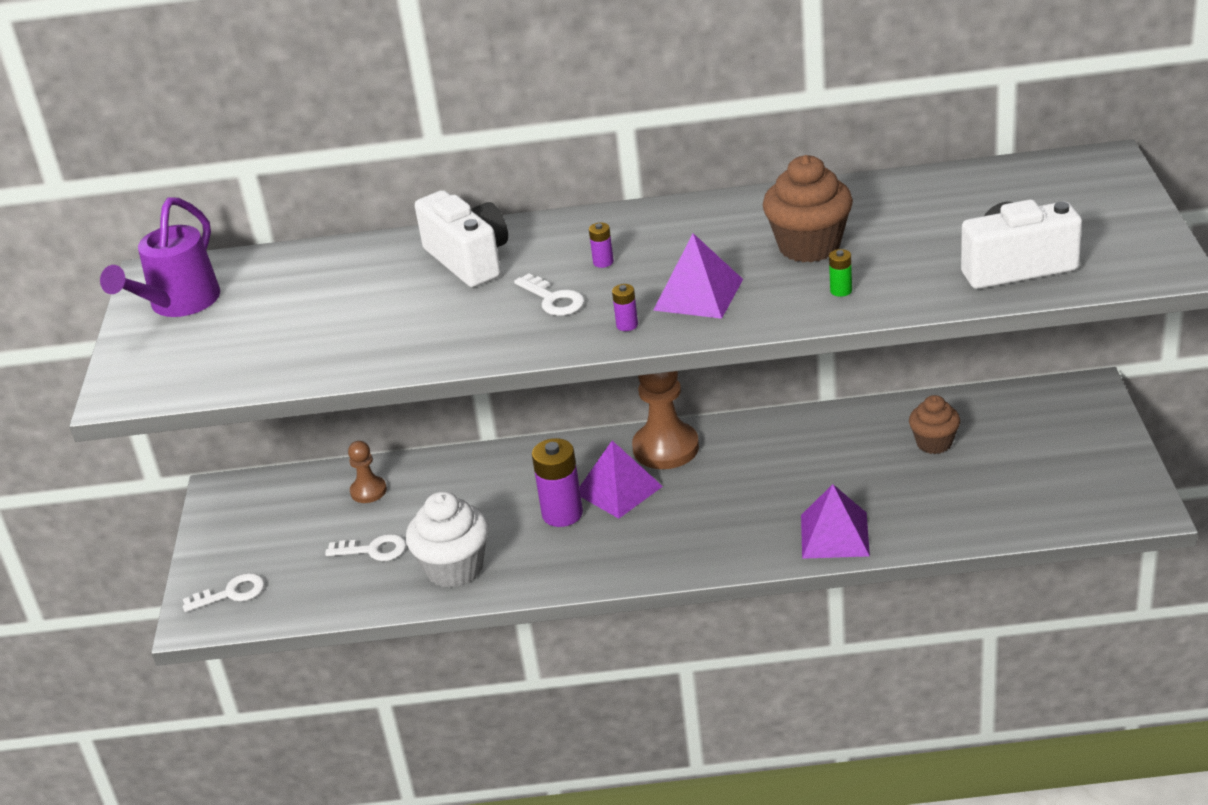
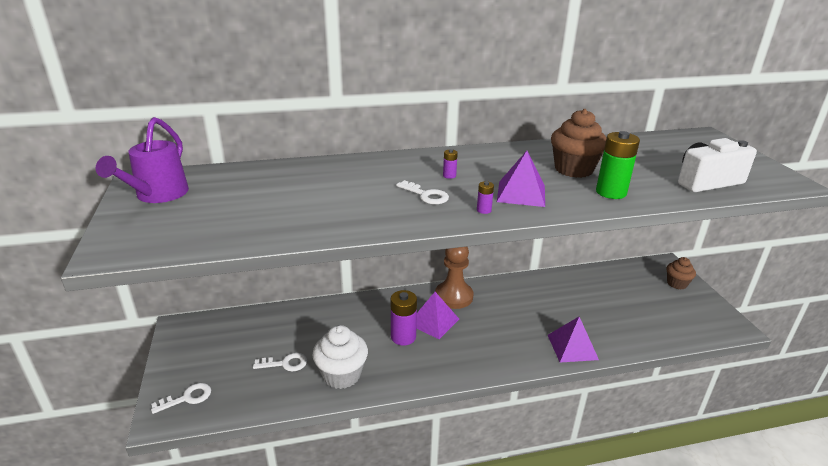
camera: 15 degrees left, 5 degrees down
(368, 491) = (277, 324): brown pawn -> none
(469, 260) = (360, 173): white camera -> none
(841, 290) = (611, 192): green battery -> green battery, size x2.17
(934, 443) = (602, 292): brown cupcake -> brown cupcake (676, 283)

